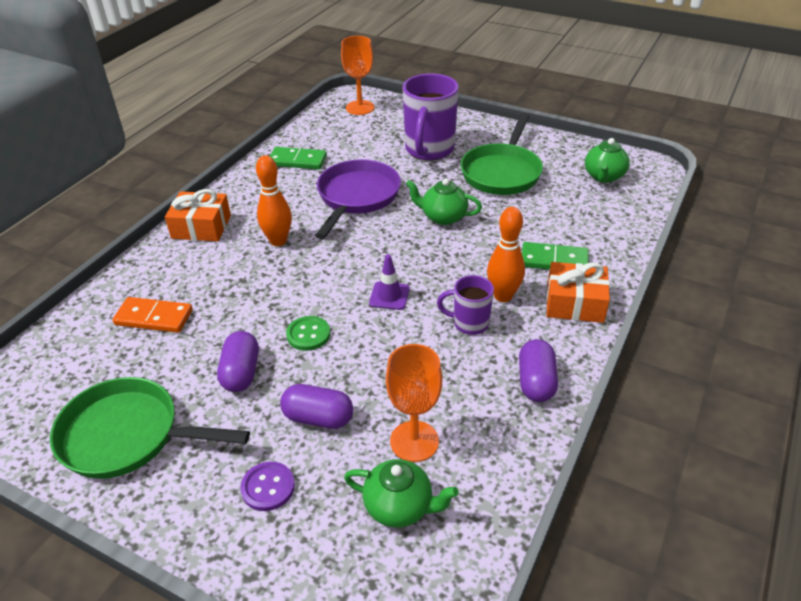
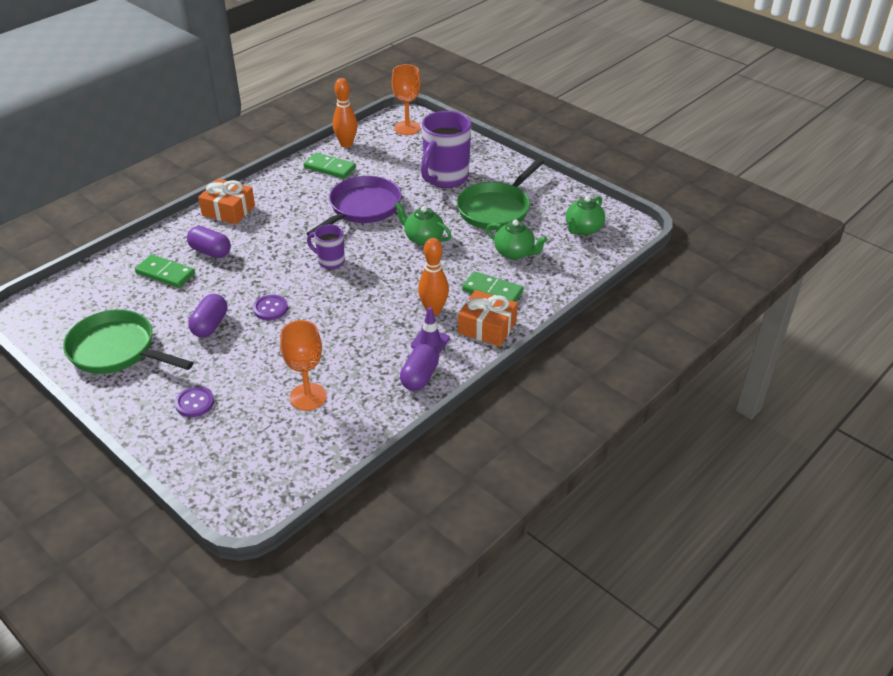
camera: 15 degrees right, 0 degrees up
(154, 317) = (165, 273): orange domino -> green domino
(278, 241) = (282, 233): orange bowling pin -> orange bowling pin (346, 144)
(308, 334) = (270, 308): green button -> purple button
(318, 418) = (249, 367): purple capsule -> purple capsule (210, 251)
(389, 296) = (345, 292): purple traffic cone -> purple traffic cone (430, 342)
(400, 506) = (276, 434): green teapot -> green teapot (514, 253)
(469, 323) = (395, 325): purple mug -> purple mug (330, 261)

